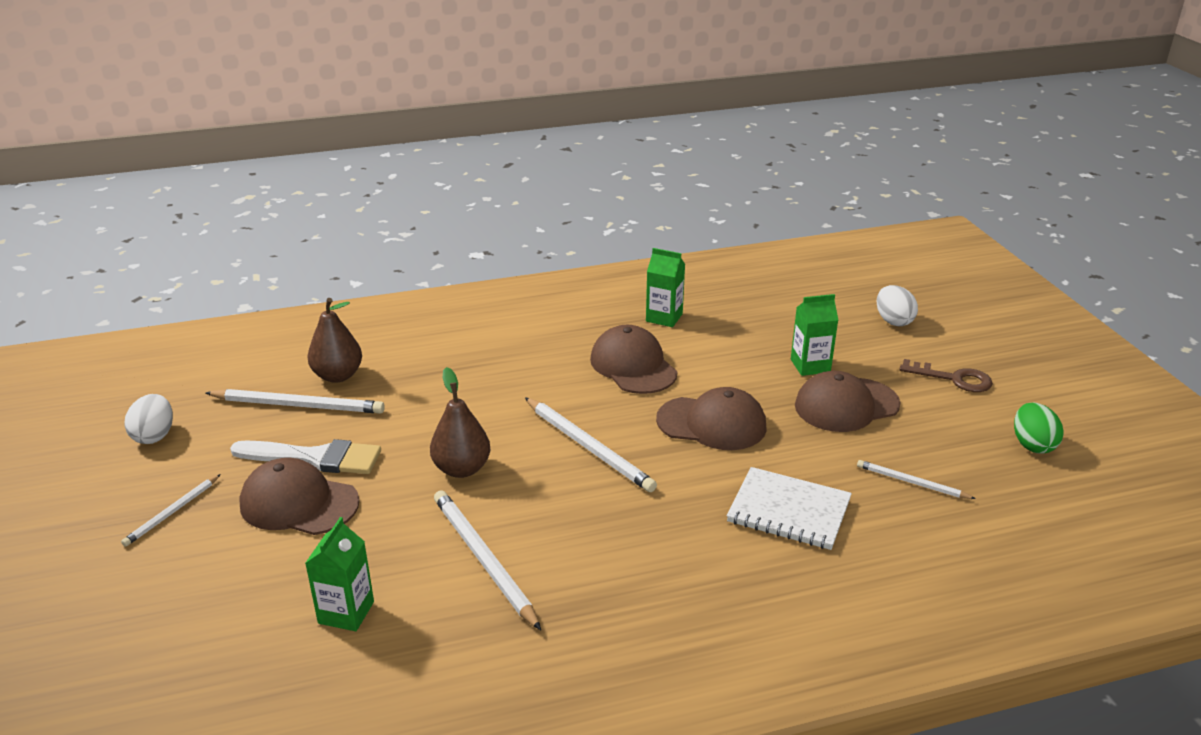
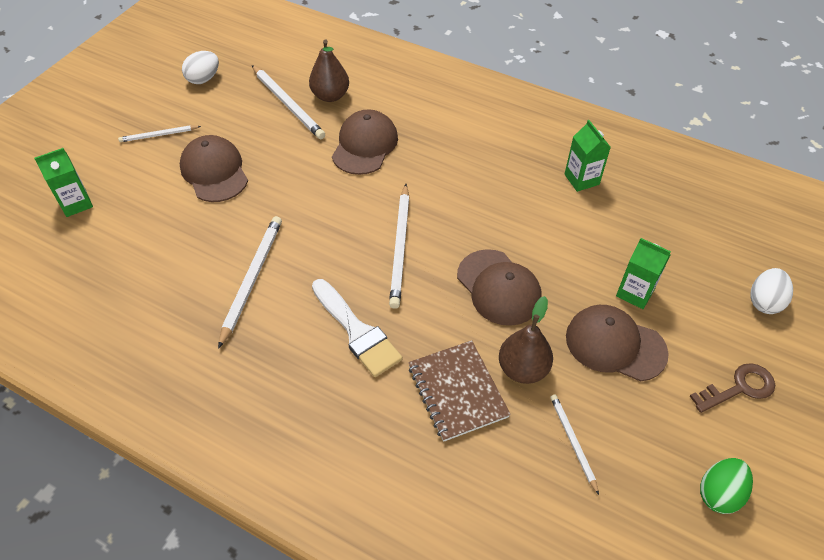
camera: 45 degrees right, 20 degrees up
(315, 458) = (255, 147): white brush -> white brush (357, 331)
(346, 612) = (157, 258): green carton -> green carton (76, 203)
(462, 469) = (314, 209): brown pear -> brown pear (523, 369)
(633, 366) = (507, 205): brown cap -> brown cap (365, 145)
(788, 511) = (457, 391): white notebook -> brown notebook
(953, 379) = (739, 388): brown key -> brown key turned 90 degrees counterclockwise

